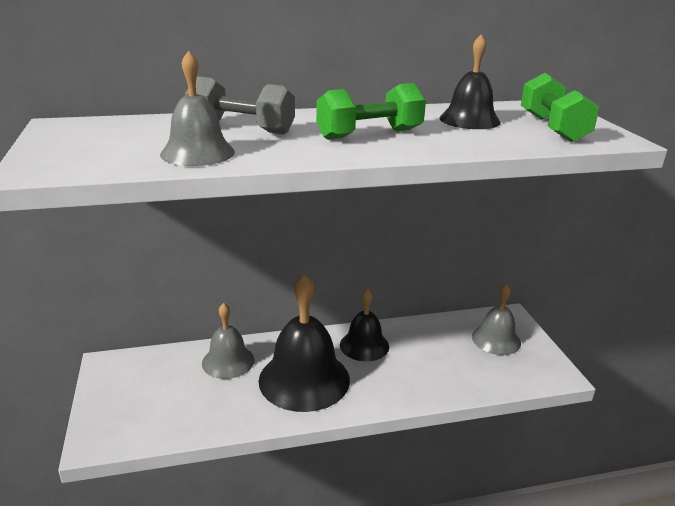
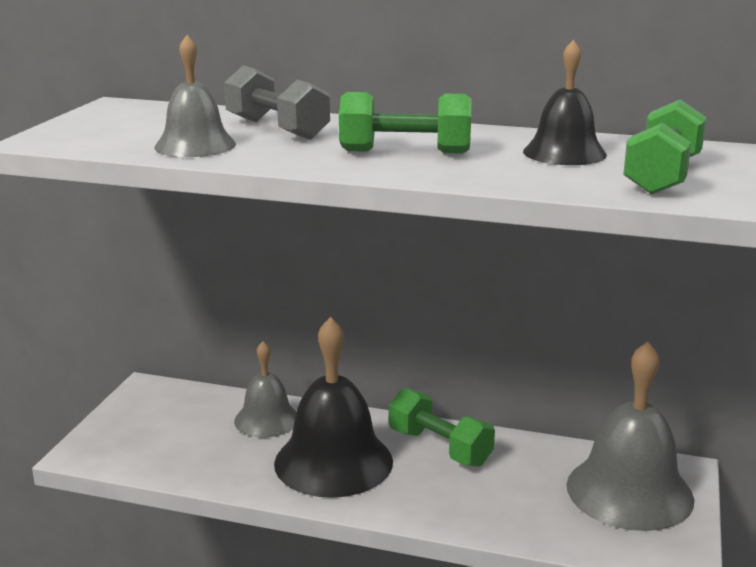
camera: 30 degrees right, 5 degrees down
(364, 345) = (439, 447): black bell -> green dumbbell
(496, 339) = (629, 491): grey bell -> grey bell, size x1.70

